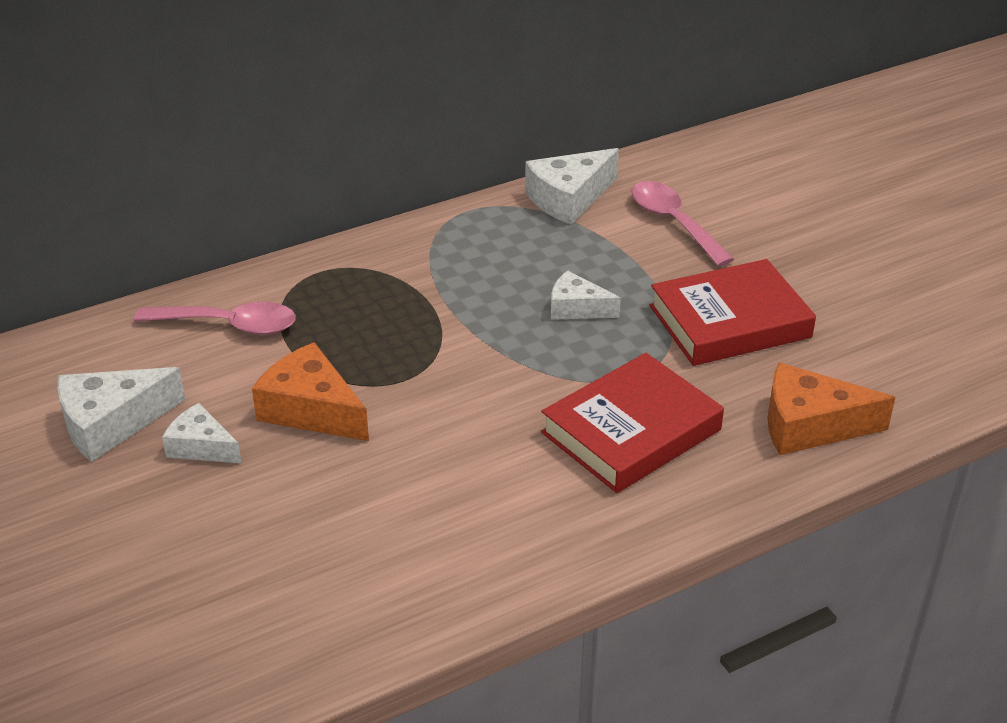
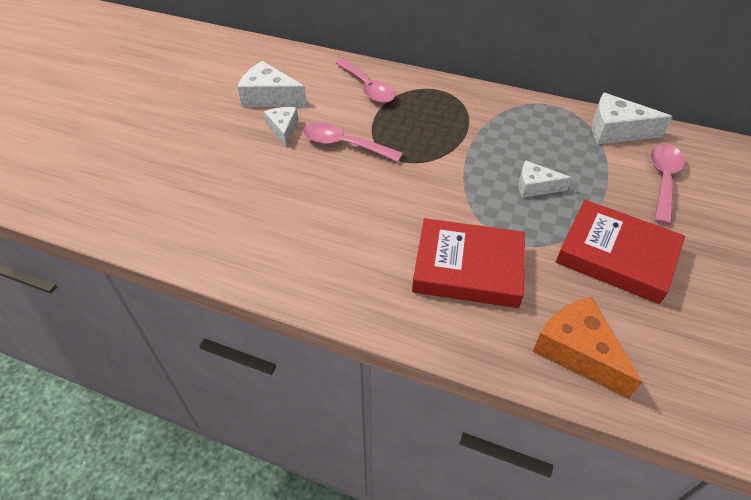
camera: 50 degrees right, 10 degrees up
(311, 409) = (344, 145): orange cheese -> pink spoon
(576, 308) = (535, 186): white cheese -> white cheese turned 60 degrees counterclockwise

